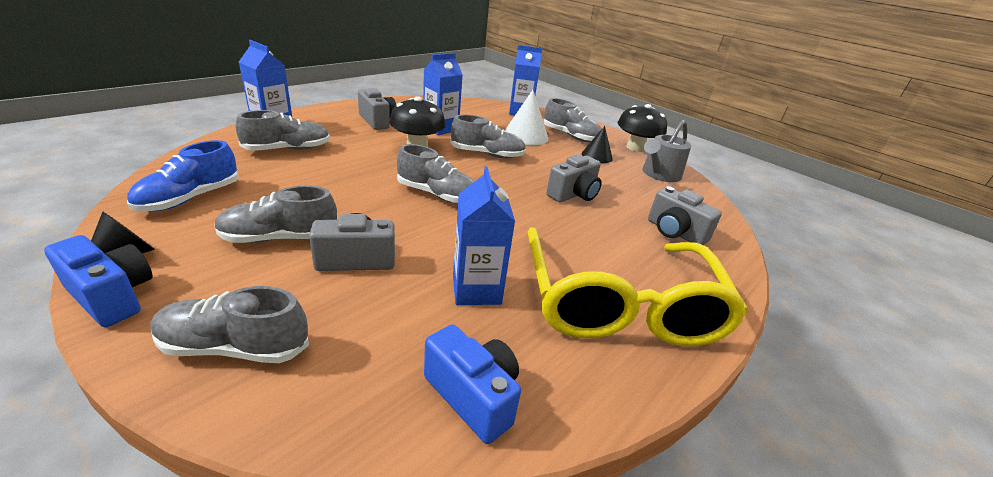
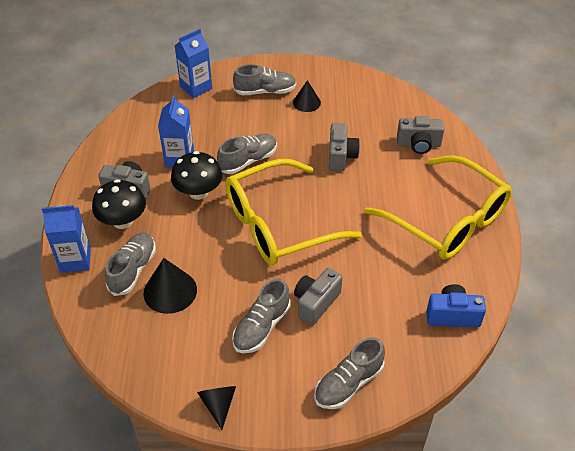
camera: 40 degrees left, 15 degrees up
(112, 296) = (260, 420): blue camera -> none
(190, 198) = (167, 353): blue shoe -> none
(279, 172) = (170, 291): none -> black cone
(437, 194) = (278, 224): grey shoe -> yellow glasses
(476, 289) = (387, 268): blue carton -> none
(525, 135) = (239, 117): white cone -> none
(635, 147) = (315, 70): black mushroom -> black mushroom (123, 221)
(659, 174) = (359, 92): grey watering can -> none

